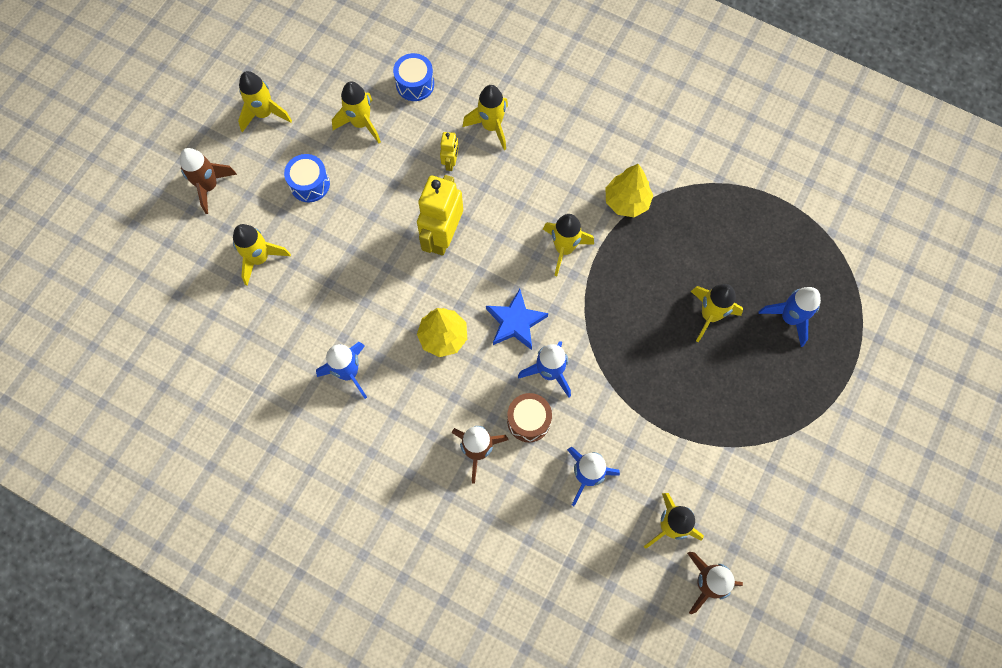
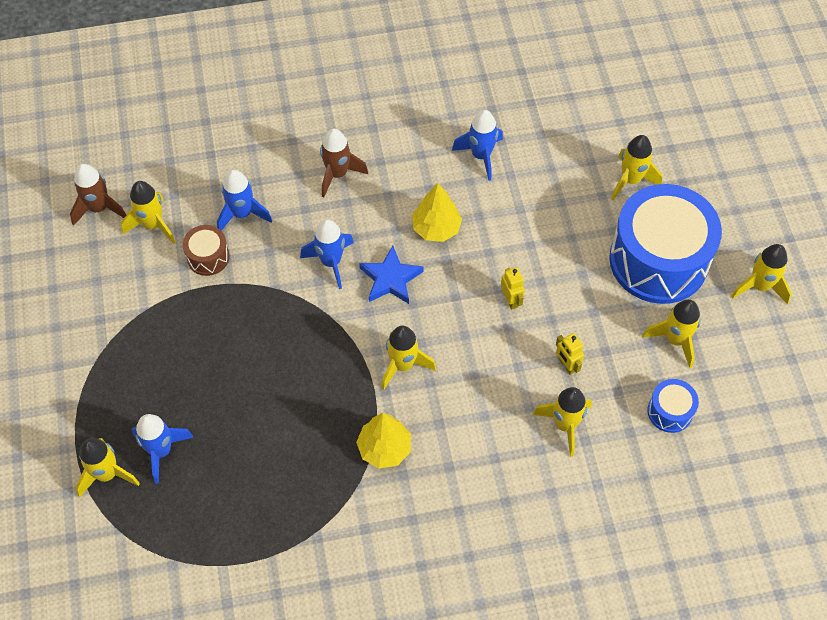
camera: 140 degrees right, 10 degrees down
(209, 187) = (730, 200): brown rocket -> none
(310, 184) = (658, 260): blue drum -> blue drum, size x2.31
(443, 237) = (511, 300): yellow robot -> yellow robot, size x0.49
(528, 421) = (317, 219): brown drum -> brown drum (208, 257)
(709, 315) = (234, 401): yellow rocket -> yellow rocket (107, 474)

